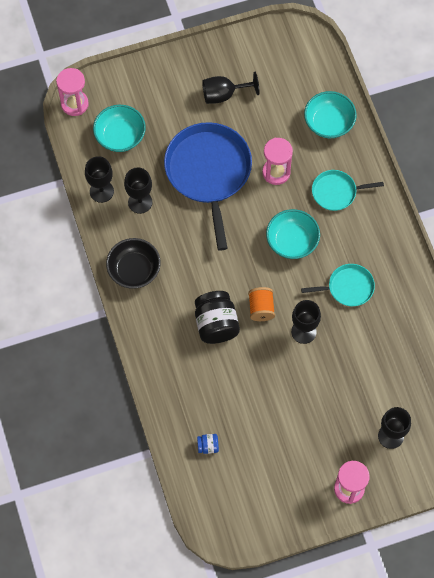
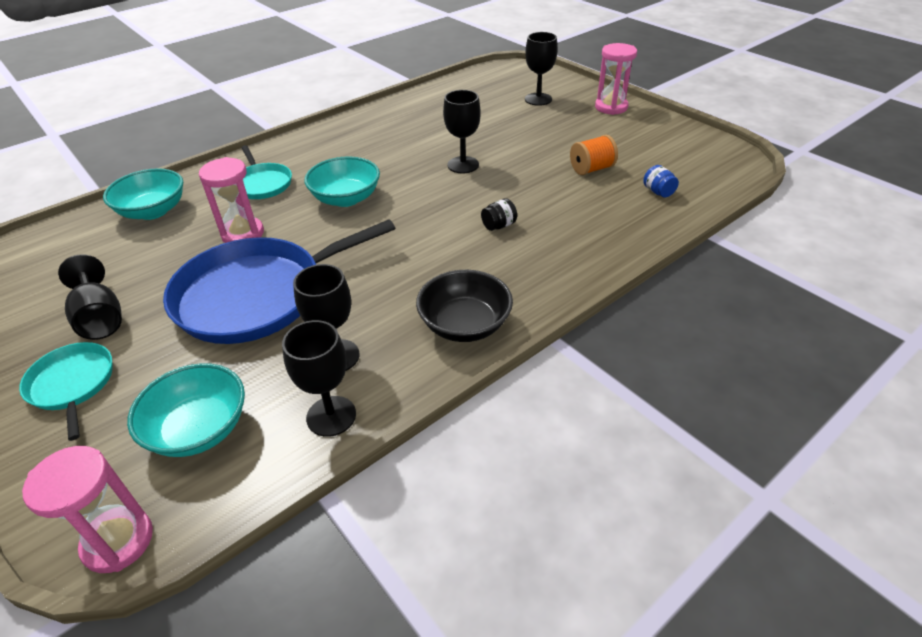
camera: 110 degrees left, 25 degrees down
(216, 324) = (499, 226): black jar -> black jar, size x0.46
(261, 308) = (453, 198): orange spool -> orange spool (591, 169)
(348, 287) = (389, 151): turquoise pan -> turquoise pan (72, 385)

